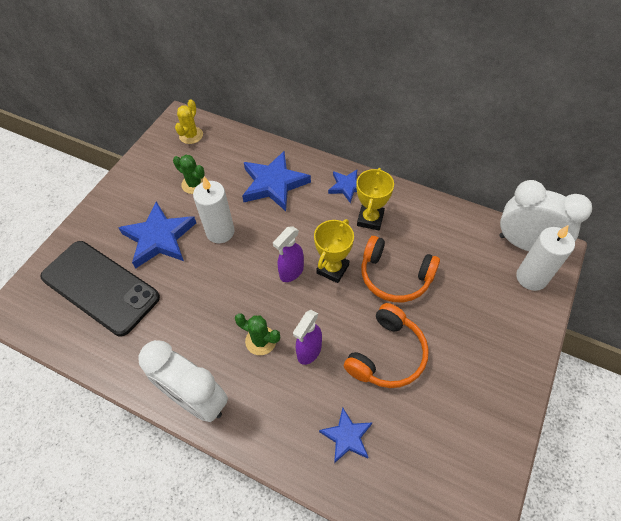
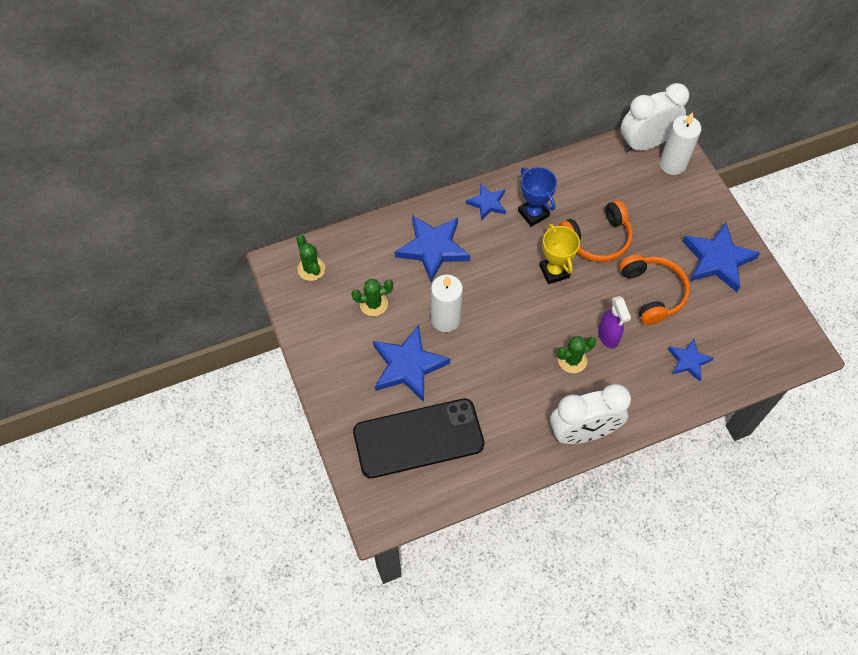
camera: 50 degrees left, 5 degrees up
(191, 135) = (311, 269): yellow cactus -> green cactus
(291, 272) = (531, 299): purple spray bottle -> none
(370, 219) = (533, 213): yellow trophy -> blue trophy
(479, 384) = (717, 260): none -> blue star

